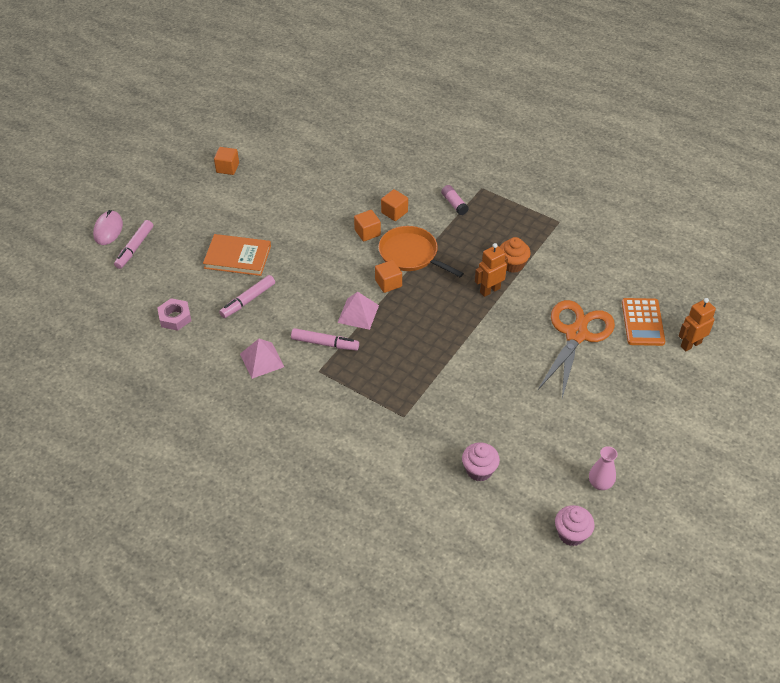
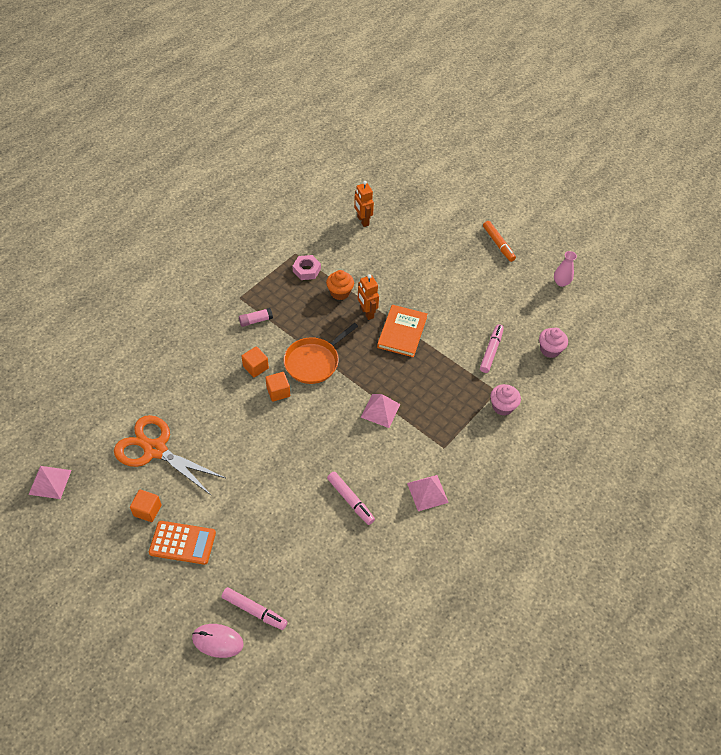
camera: 85 degrees left, 5 degrees up
(175, 317) = (364, 569): pink nut -> pink nut (306, 270)
(237, 257) = (289, 507): orange book -> orange book (402, 332)
(250, 108) = (50, 482): none -> pink pyramid
(325, 343) = (413, 440): pink marker -> pink marker (491, 351)
(388, 283) = (347, 383): orange cube -> none
(571, 534) = (603, 306): pink cupcake -> pink cupcake (502, 406)
(576, 334) = (422, 267): orange scissors -> orange scissors (155, 449)
(642, 322) = (414, 227): orange calculator -> orange calculator (182, 543)
(645, 411) = (498, 244): none -> orange marker
(690, 344) = (439, 206): orange robot -> orange robot (362, 221)

